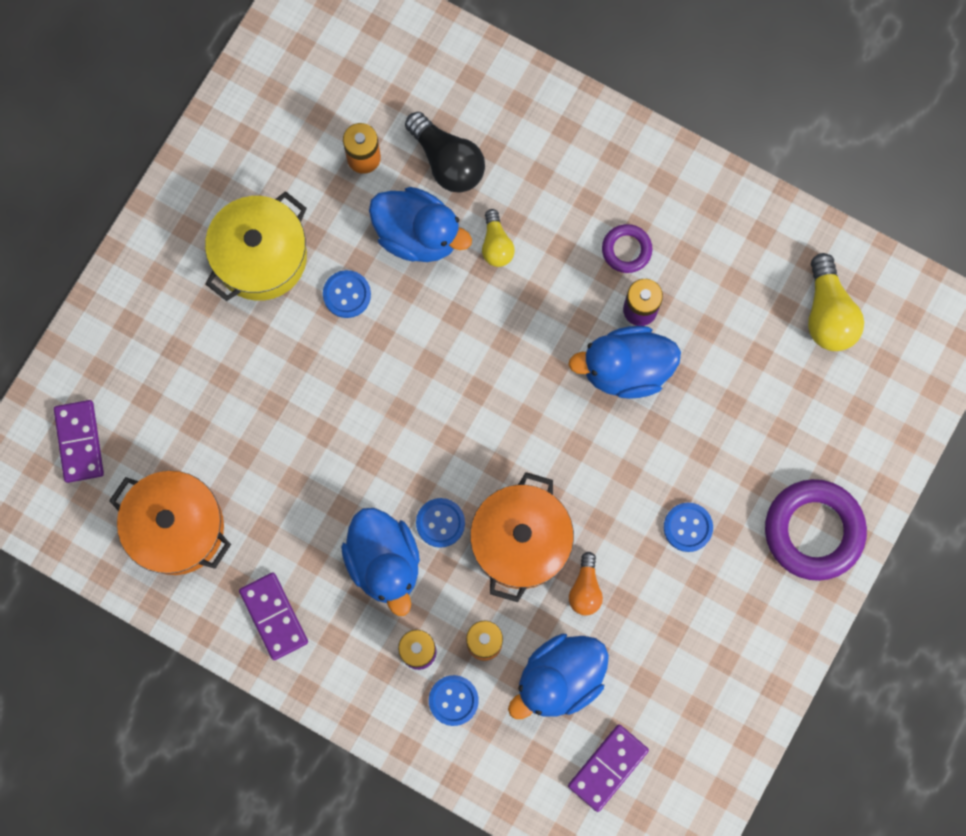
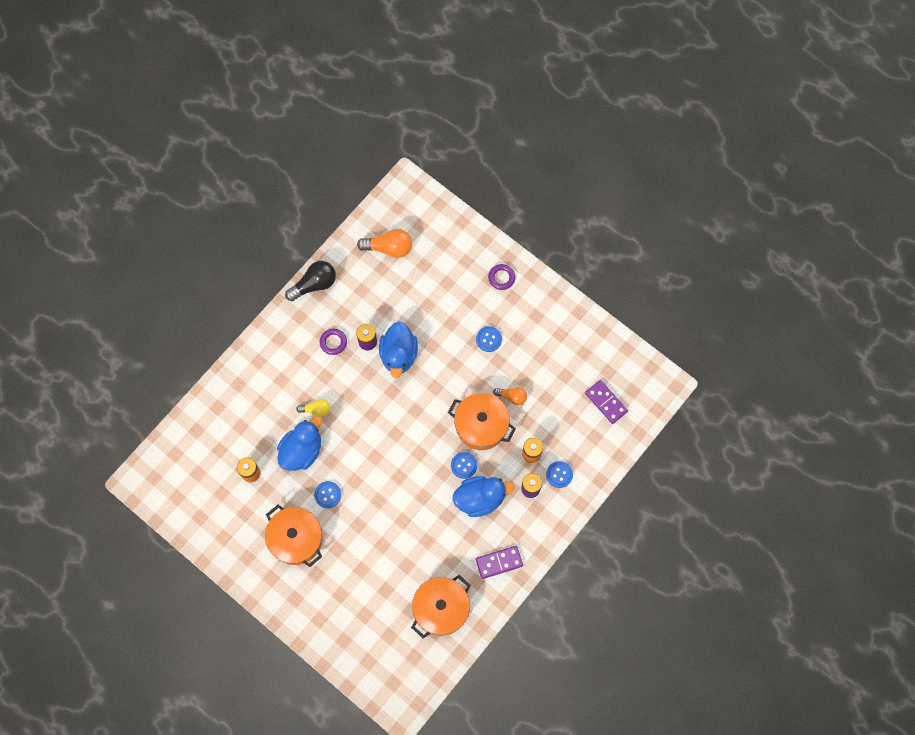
camera: 80 degrees left, 5 degrees down
(79, 442) = (382, 656): purple domino -> none
(261, 257) = (296, 539): yellow pot -> orange pot
(447, 161) = (263, 428): black light bulb -> black light bulb (314, 284)
(559, 679) = (557, 418): blue duck -> none
(813, 531) = (501, 278): purple ring -> purple ring, size x0.51
(828, 313) = (389, 248): yellow light bulb -> orange light bulb

